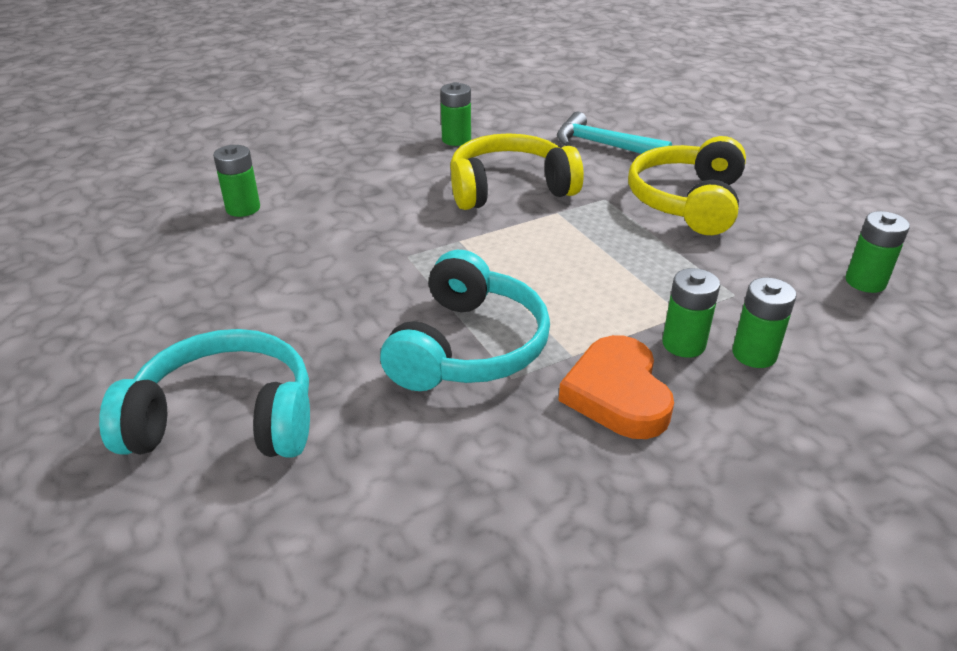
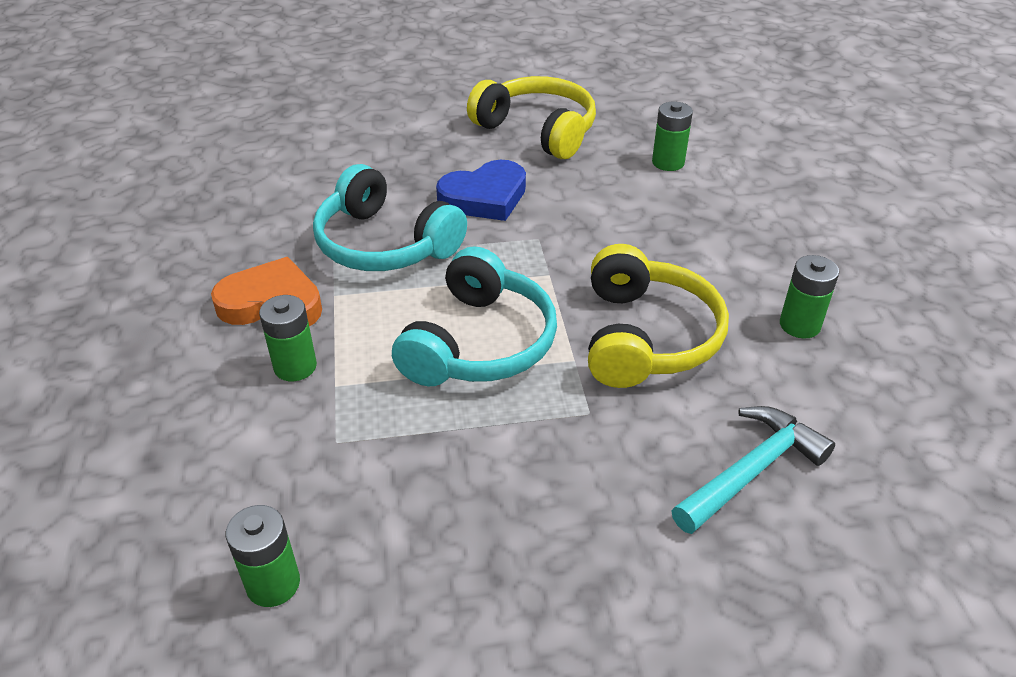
camera: 110 degrees right, 5 degrees up
(225, 419) = (387, 138): turquoise headphones -> turquoise headphones (479, 343)
(347, 301) = (484, 197): none -> blue heart
(687, 202) = (546, 493): yellow headphones -> yellow headphones (537, 130)
(754, 354) = (246, 408): green battery -> none

